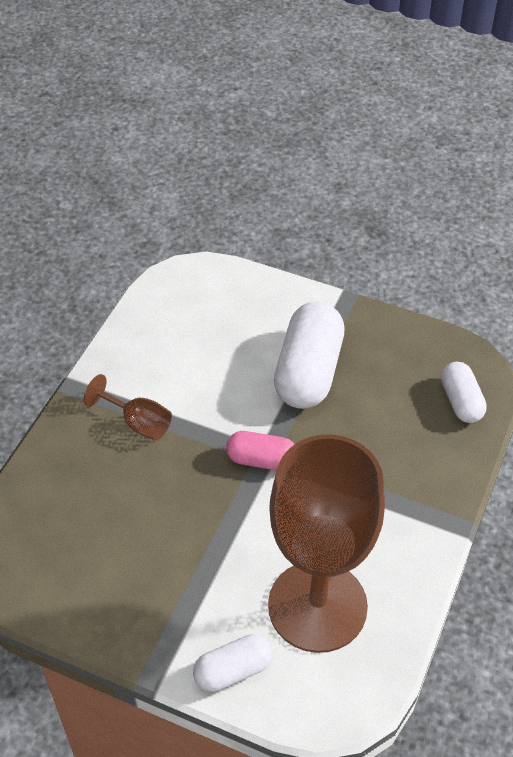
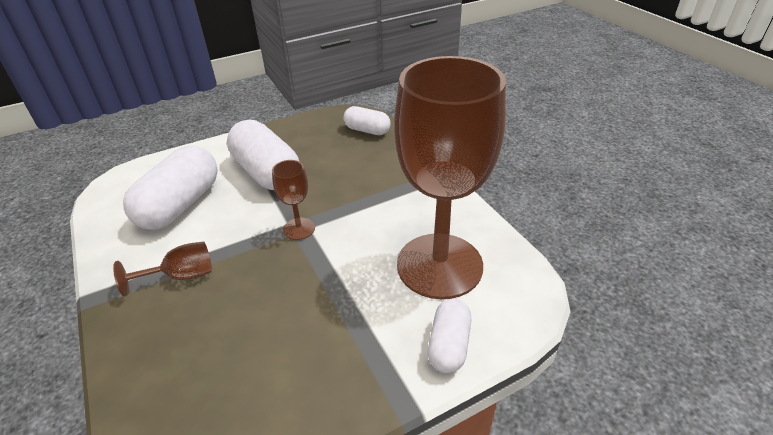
camera: 50 degrees left, 10 degrees down
(207, 347) = (180, 205): none -> white capsule
(261, 460) = (299, 229): pink capsule -> brown goblet

